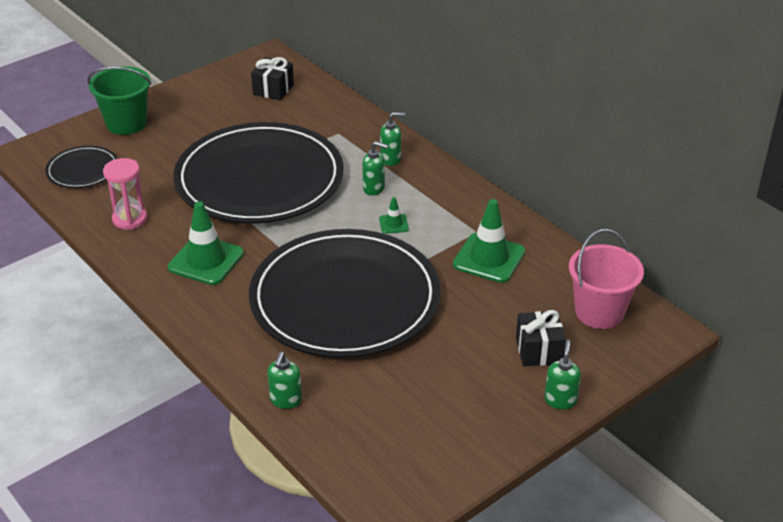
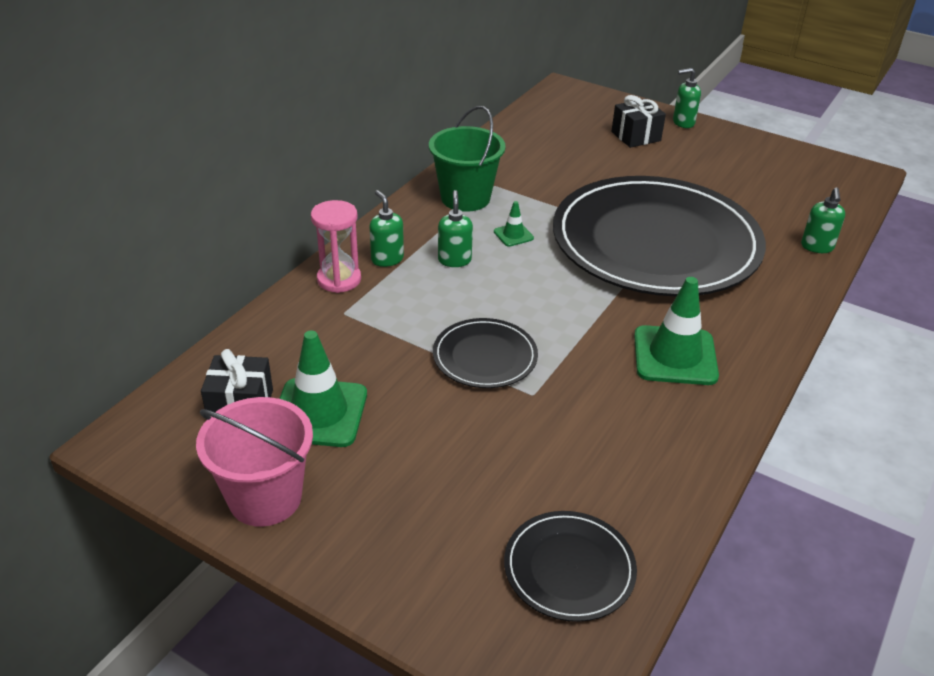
camera: 110 degrees left, 0 degrees up
(126, 123) = (406, 564): green bucket -> green bucket (465, 198)
(130, 219) = (648, 457): pink hourglass -> pink hourglass (339, 279)
(259, 179) = (485, 356): black plate -> black plate, size x0.43
(285, 400) = (817, 247): green soap dispenser -> green soap dispenser turned 105 degrees clockwise
(489, 258) = (531, 173): green traffic cone -> green traffic cone (319, 413)
(599, 312) = (566, 116): pink bucket -> pink bucket (265, 498)

